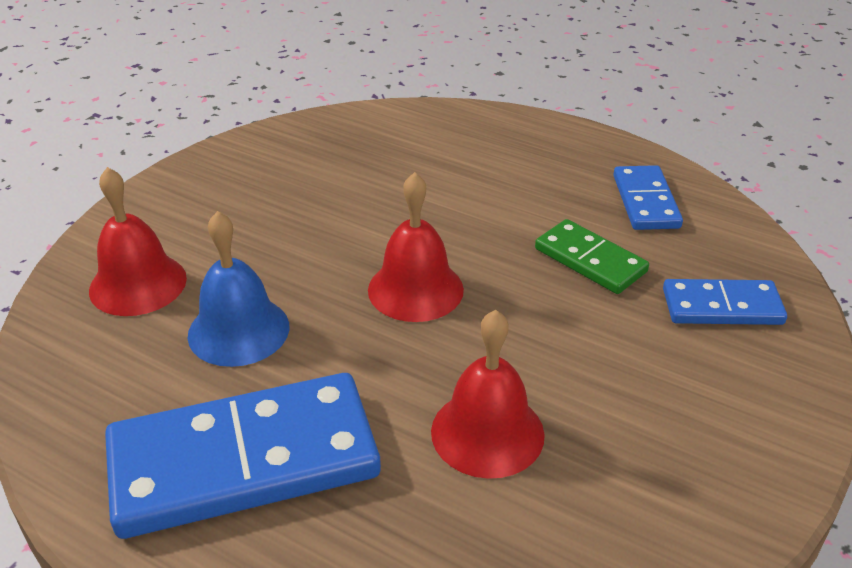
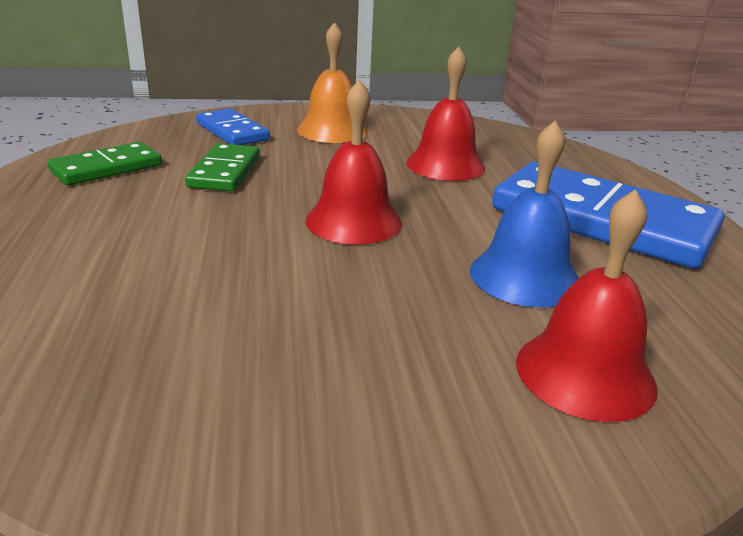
camera: 130 degrees left, 10 degrees down
(646, 201) = (106, 168): blue domino -> green domino
(682, 394) = (332, 131): none -> orange bell

